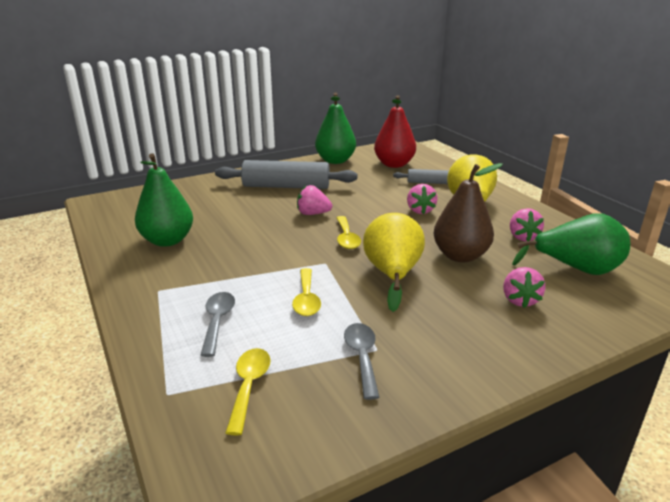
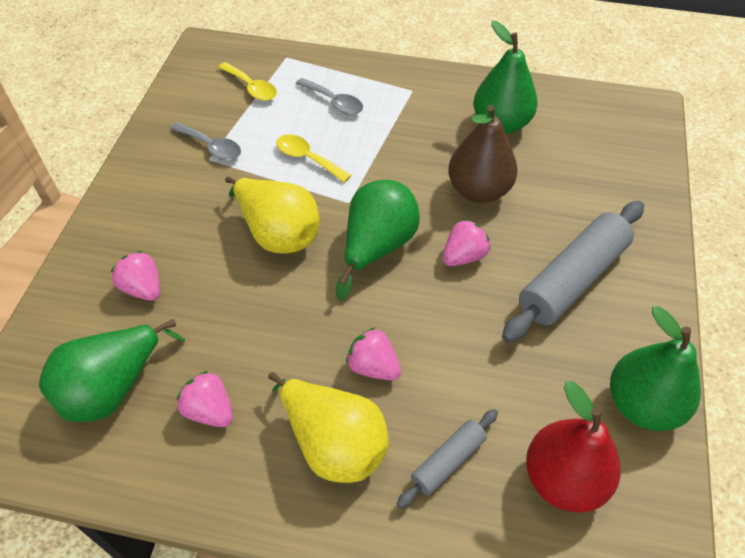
camera: 130 degrees right, 25 degrees up
(346, 238) = (377, 247): yellow spoon -> green pear
(460, 256) = (246, 311): brown pear -> brown pear (478, 190)

